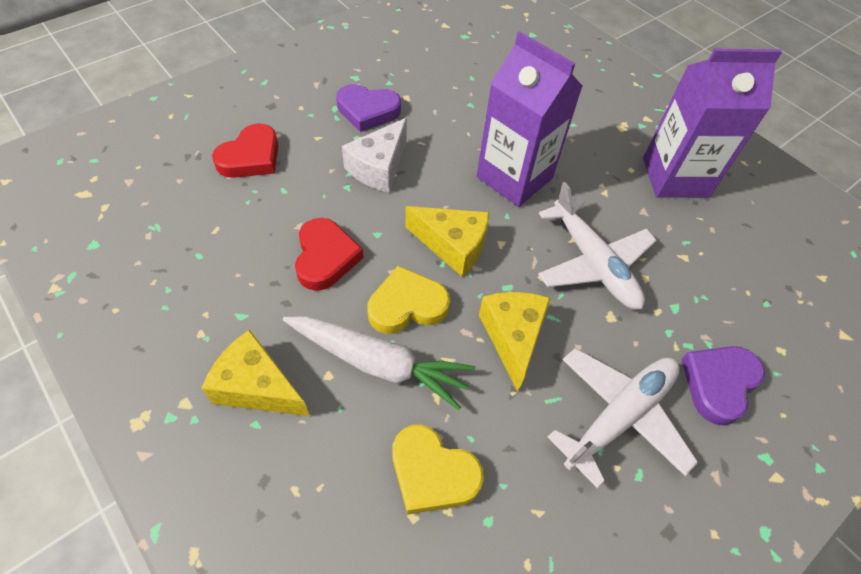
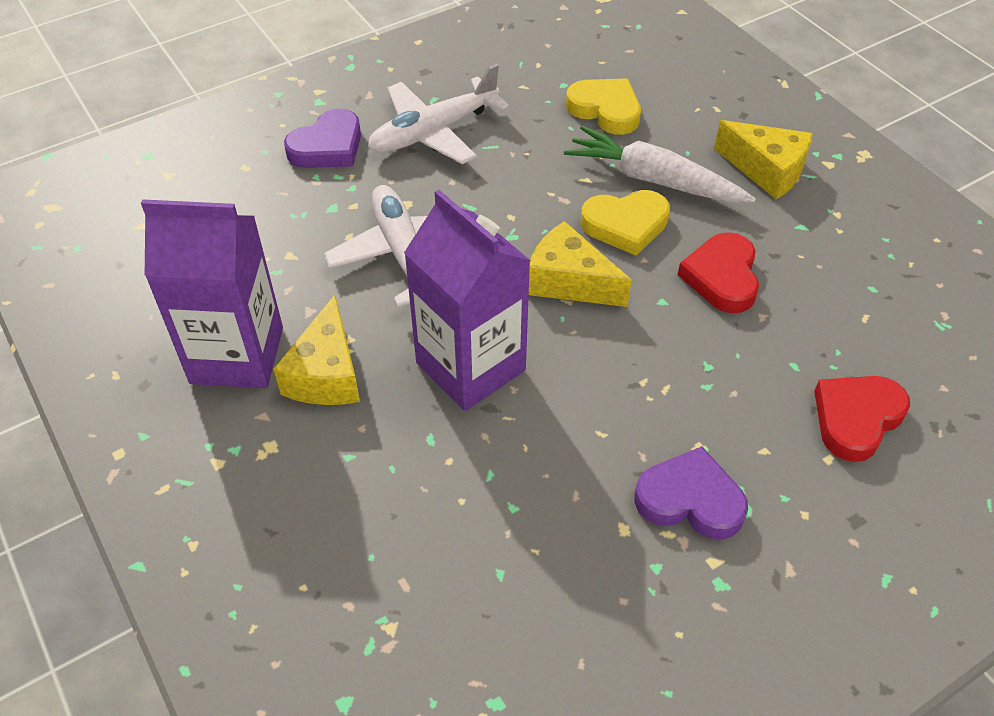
camera: 170 degrees left, 5 degrees down
(378, 167) = (665, 392): white cheese -> none
(513, 337) = (517, 192): yellow cheese -> yellow cheese (326, 374)

